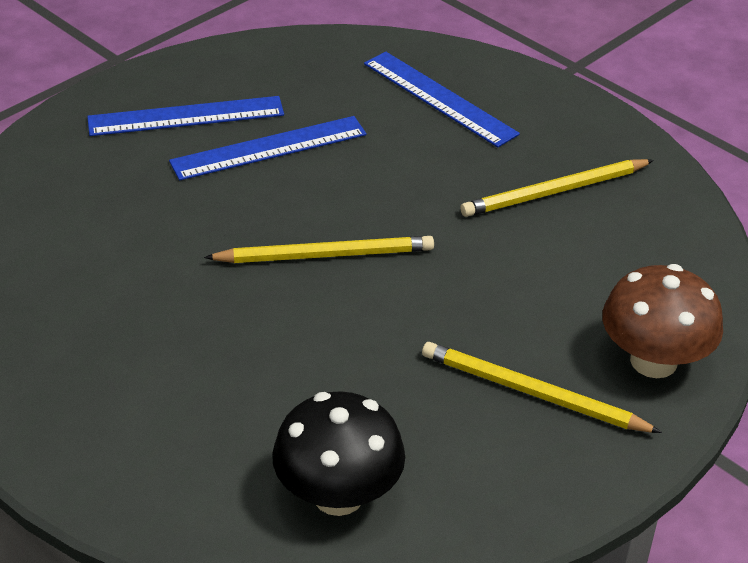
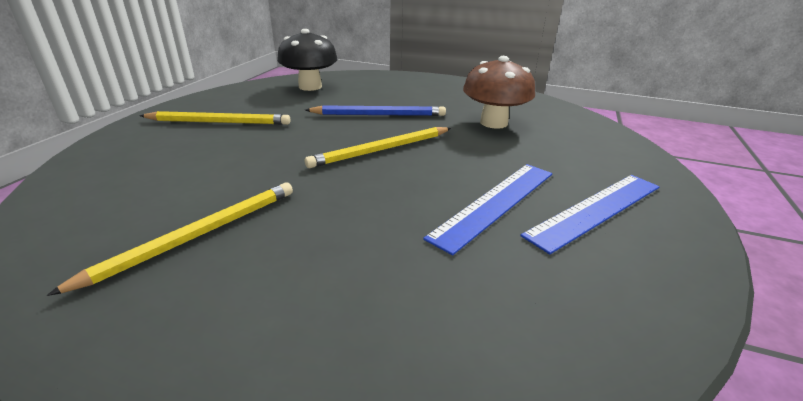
camera: 155 degrees right, 10 degrees down
(272, 341) = (378, 115): none -> blue pencil
(439, 98) = (372, 318): blue ruler -> none
(653, 361) = (131, 146): brown mushroom -> brown mushroom (493, 123)

